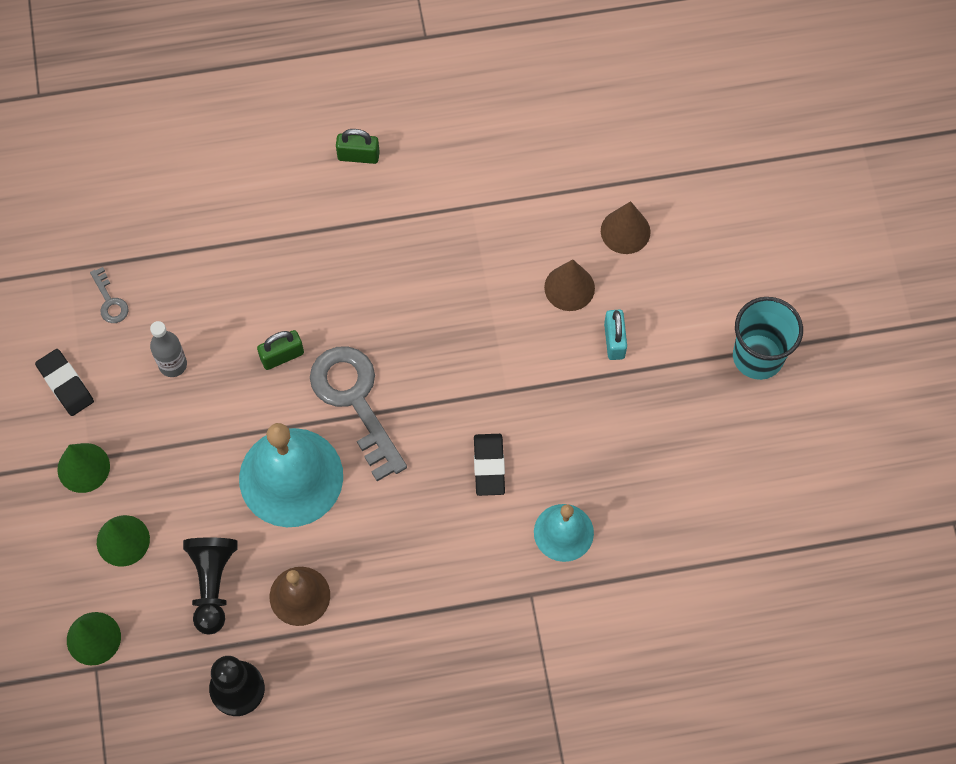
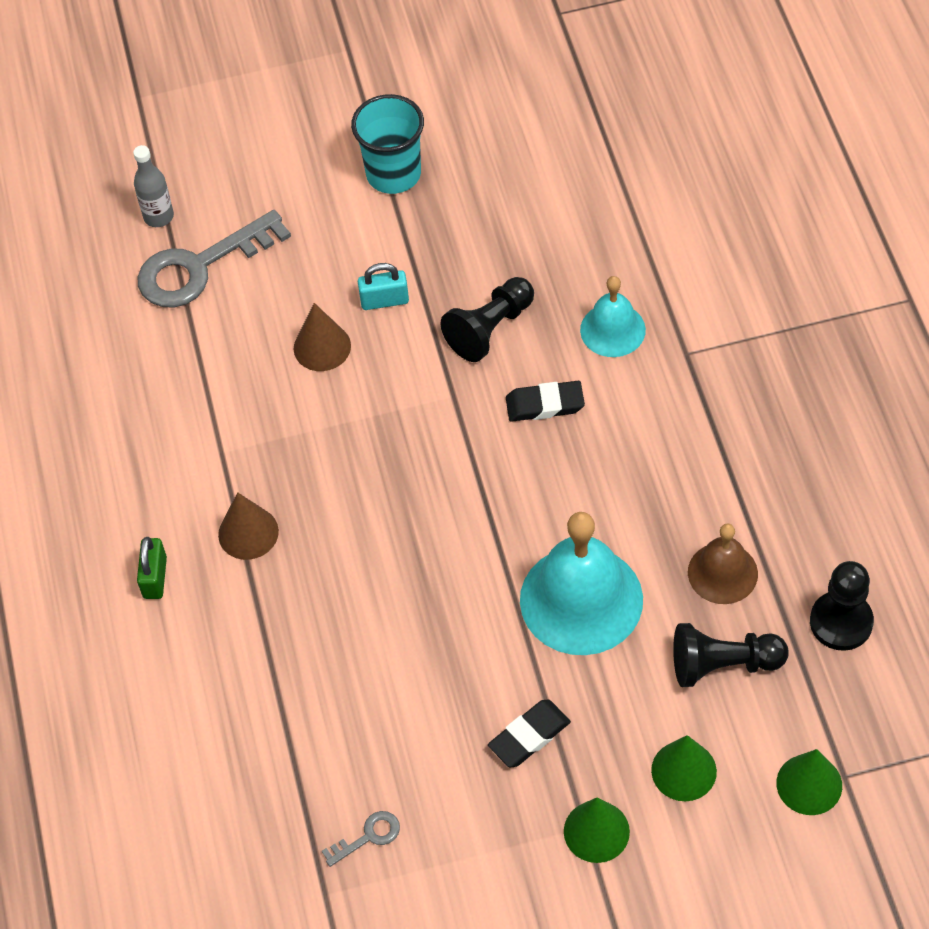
camera: 90 degrees left, 10 degrees down
(65, 384) = (487, 871): black eraser -> black eraser (529, 736)
(173, 364) = (450, 748): grey bottle -> grey bottle (158, 216)
(282, 356) = (428, 628): green padlock -> none
(355, 401) = (480, 544): grey key -> grey key (200, 266)
(575, 427) = (490, 329): none -> black pawn
(625, 231) = (249, 300): brown cone -> brown cone (248, 533)

